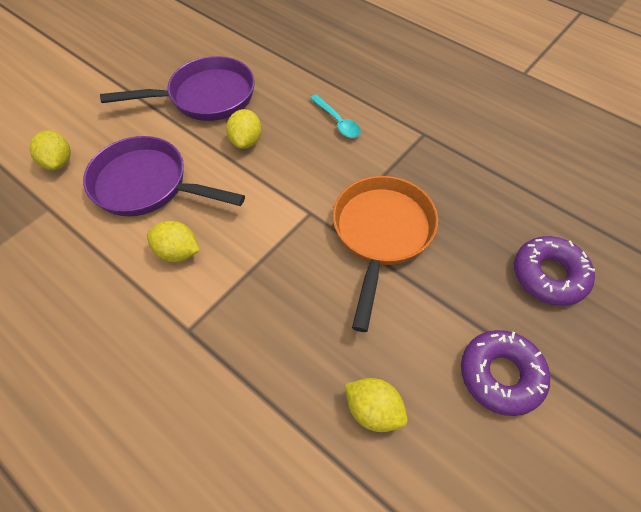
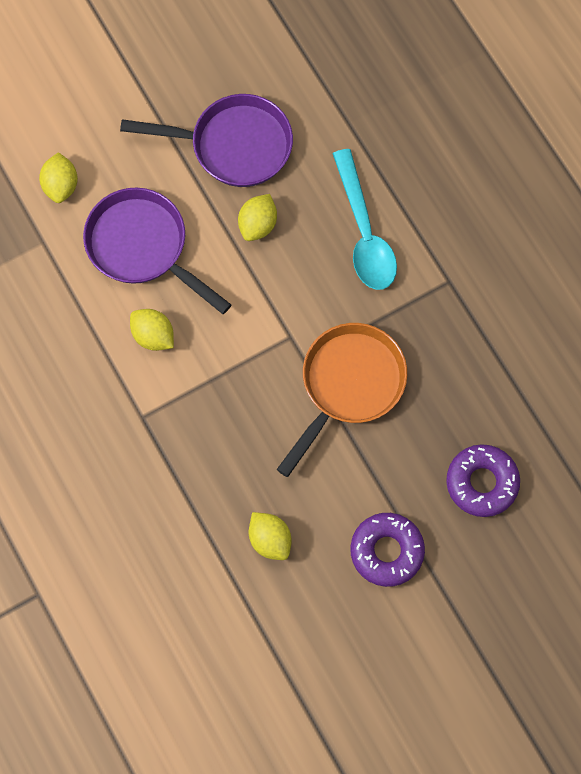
camera: 20 degrees right, 15 degrees up
(337, 122) = (364, 232): turquoise spoon -> turquoise spoon, size x1.82

